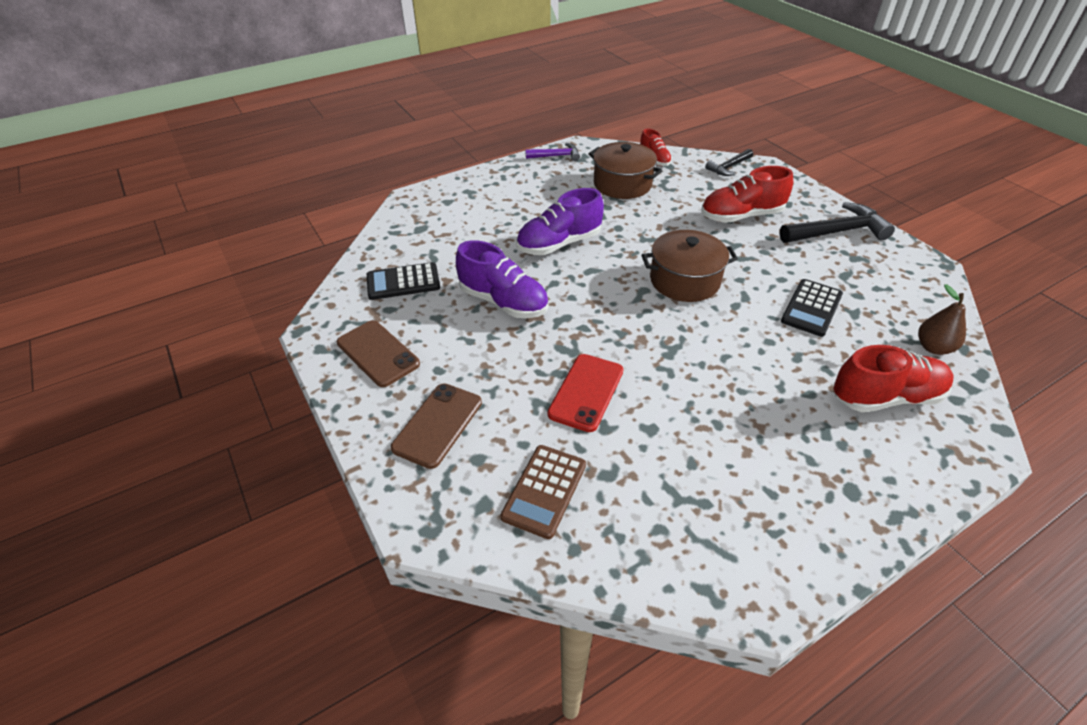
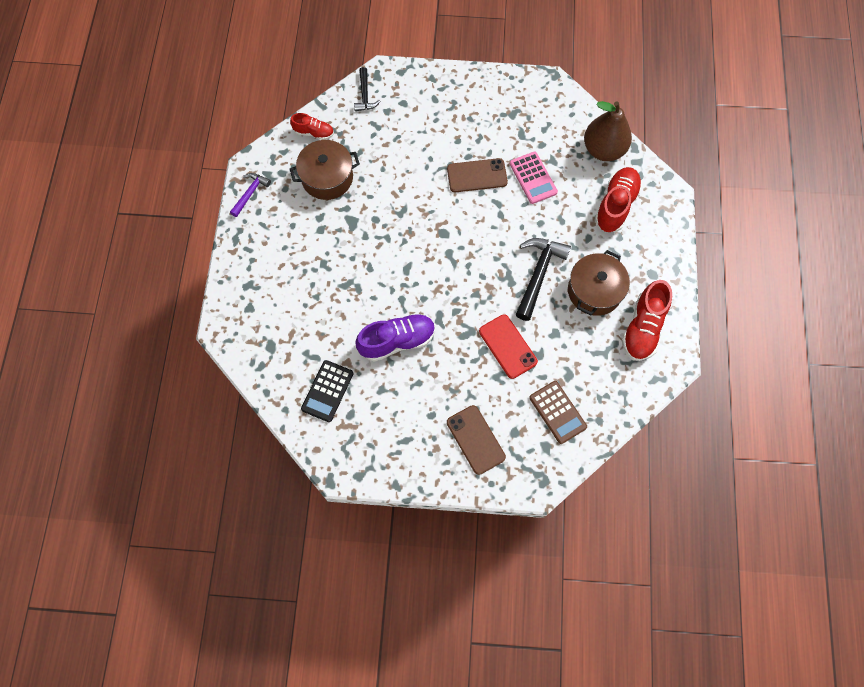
camera: 55 degrees left, 25 degrees up
(378, 353) = (390, 443): brown phone -> brown phone (477, 175)
(559, 244) = (363, 268): purple shoe -> none
(684, 280) = (458, 223): brown pot -> brown pot (594, 291)
(741, 216) = (424, 137): red shoe -> red shoe (643, 328)
(811, 308) = (533, 178): black calculator -> pink calculator
(837, 231) = (483, 99): black hammer -> black hammer (538, 274)
(933, 347) = (603, 149): brown pear -> brown pear, size x1.73

